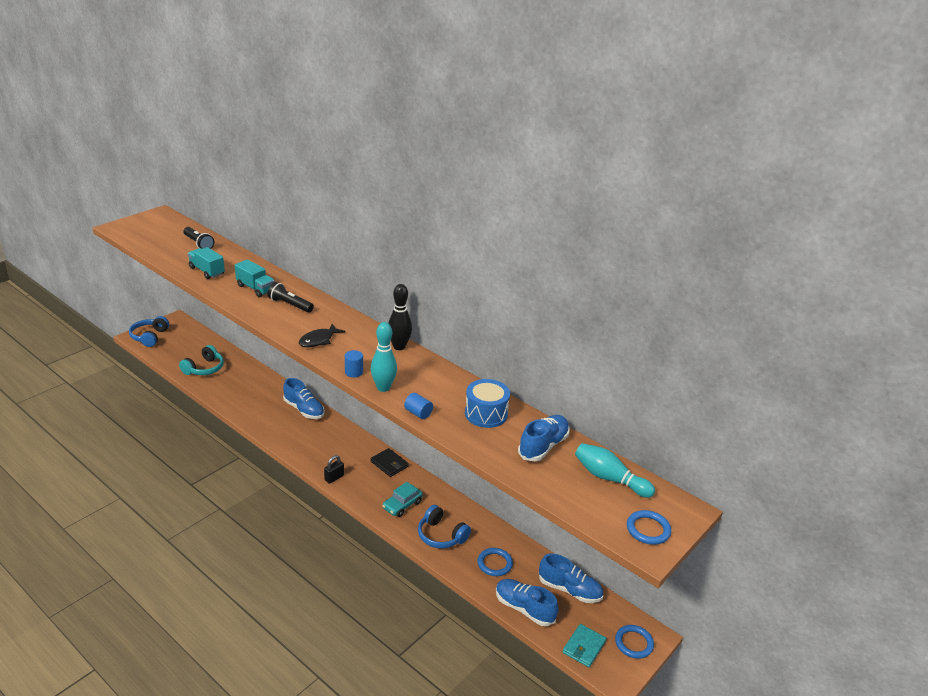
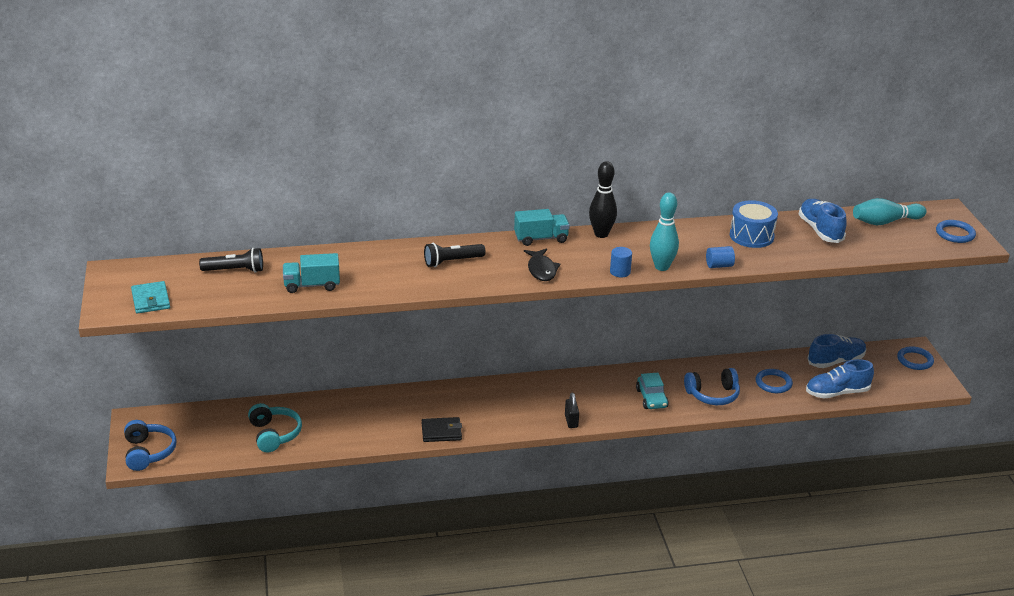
camera: 50 degrees left, 0 degrees up
(150, 337) = (148, 452): blue headphones -> blue headphones turned 150 degrees counterclockwise
(255, 288) = (391, 269): turquoise truck -> turquoise truck (541, 238)
(304, 410) = (437, 396): blue shoe -> none
(389, 464) = (585, 380): black wallet -> black wallet (441, 432)
(584, 647) = (900, 384): turquoise wallet -> turquoise wallet (151, 300)

